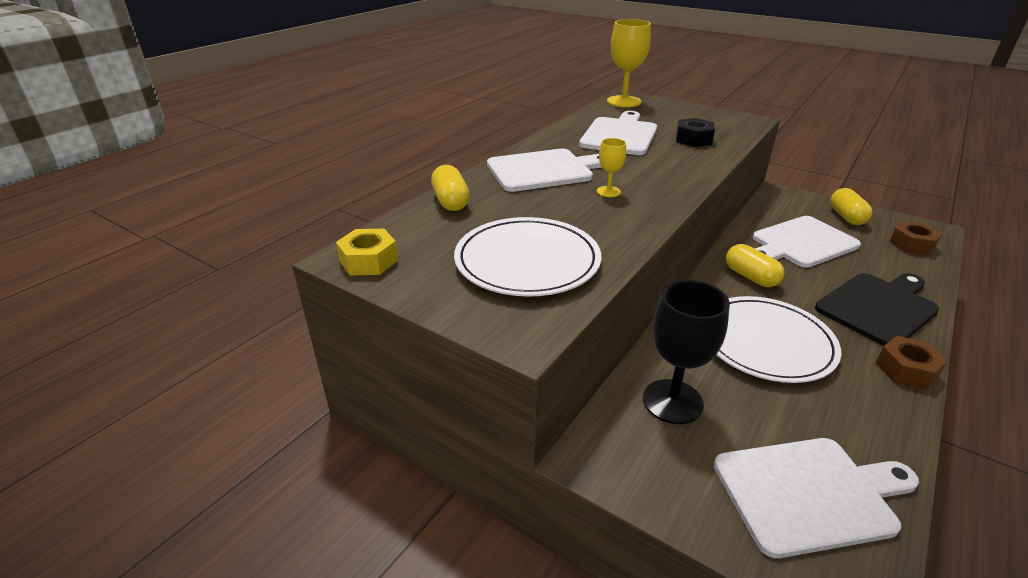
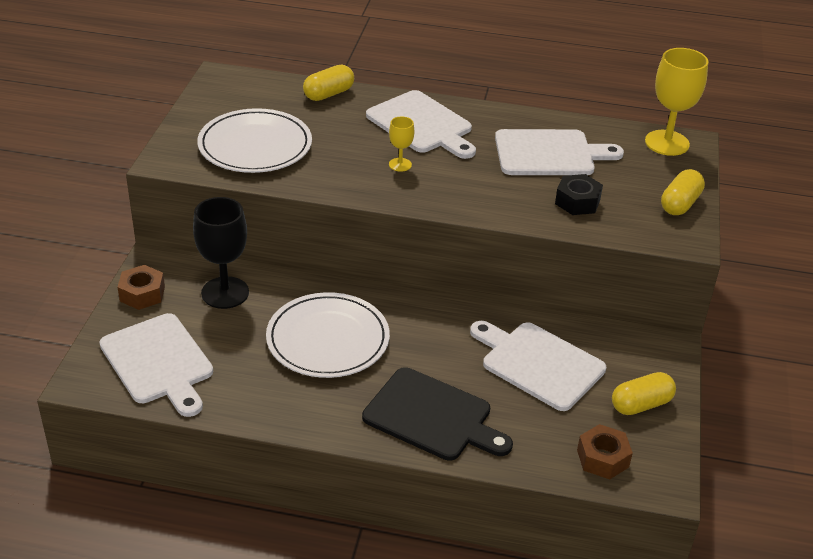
camera: 65 degrees right, 5 degrees up
(369, 261) = (221, 85): yellow nut -> none
(751, 277) = (437, 327): yellow capsule -> yellow capsule (680, 204)
(906, 370) = (331, 426): brown nut -> brown nut (142, 294)

